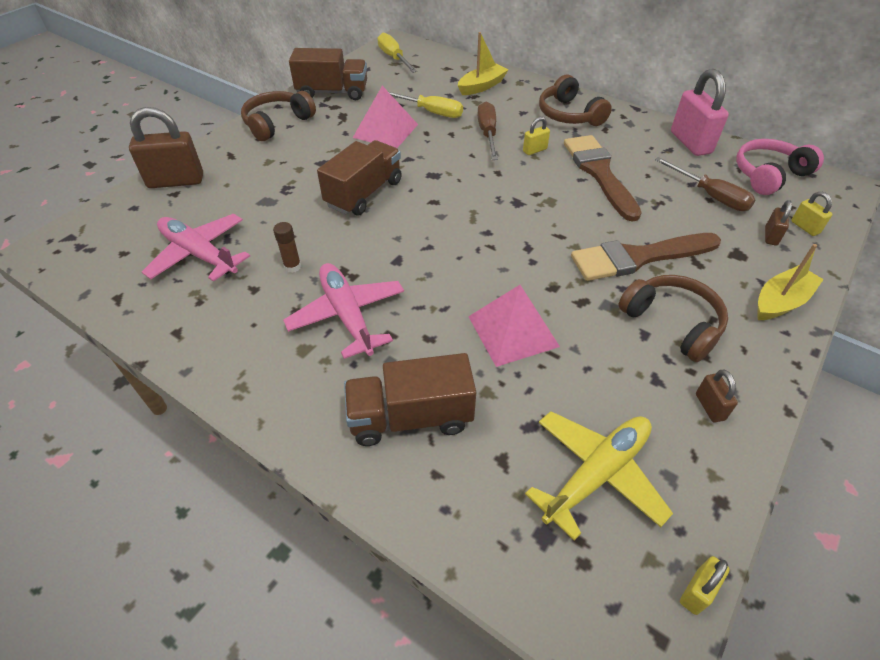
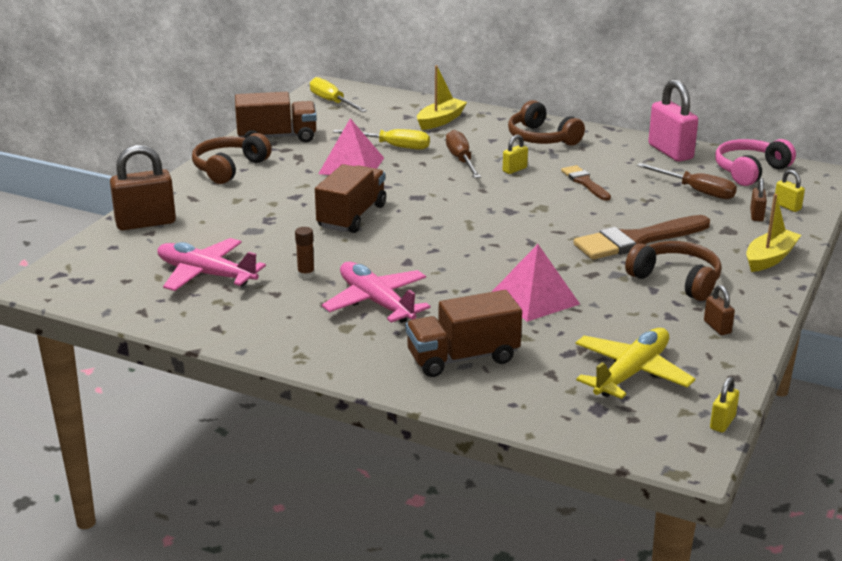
camera: 10 degrees left, 20 degrees down
(599, 173) = (585, 182): brown brush -> brown brush, size x0.56

